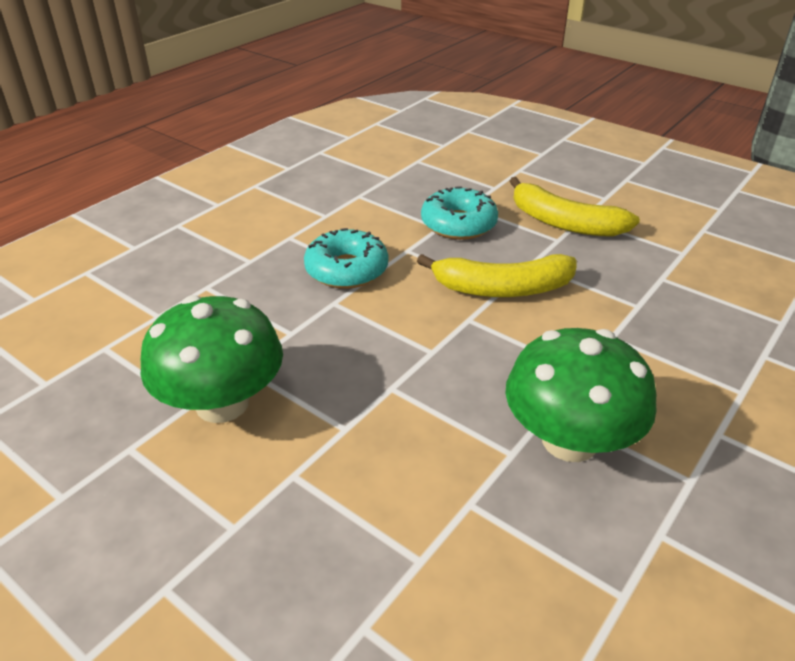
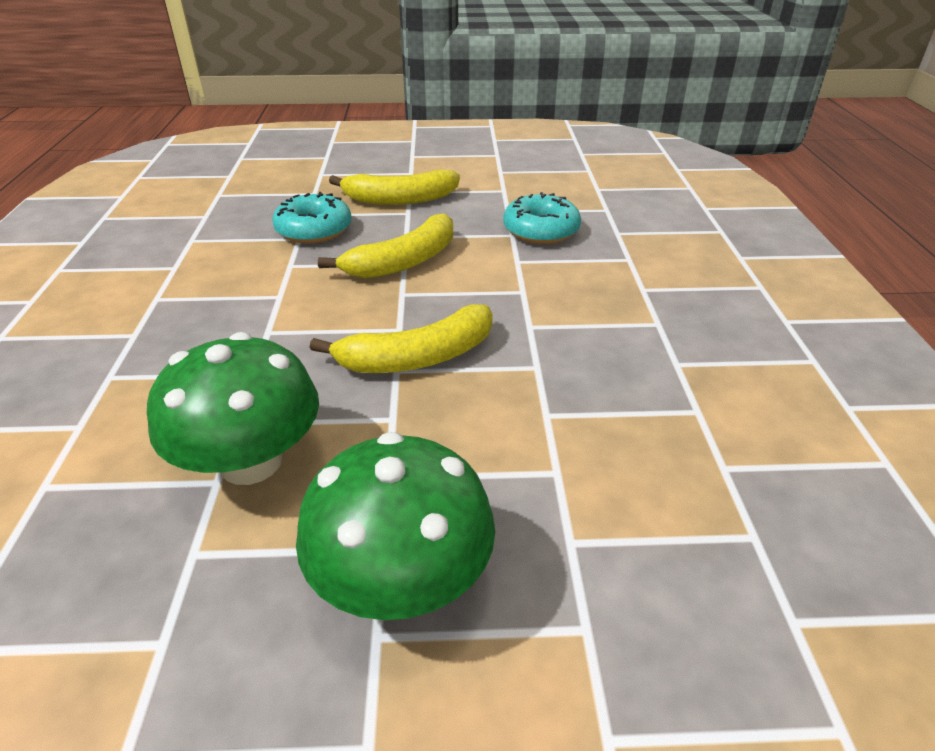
camera: 40 degrees left, 0 degrees up
(346, 270) = (249, 301): turquoise donut -> turquoise donut (541, 230)
(419, 386) = (418, 357): none -> yellow banana
(569, 440) = (564, 338): green mushroom -> green mushroom (402, 579)

